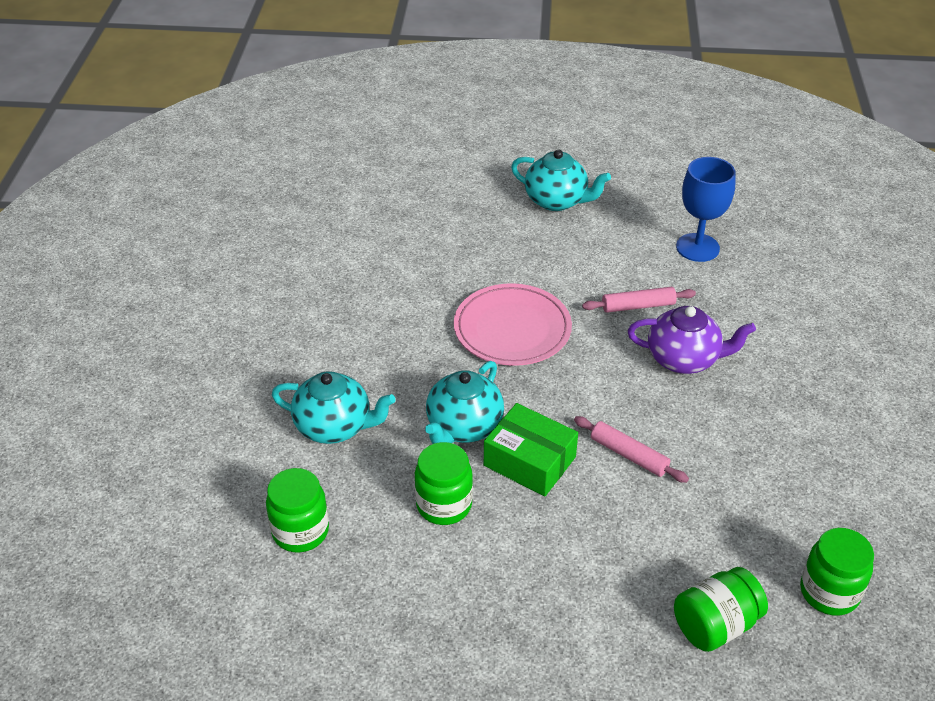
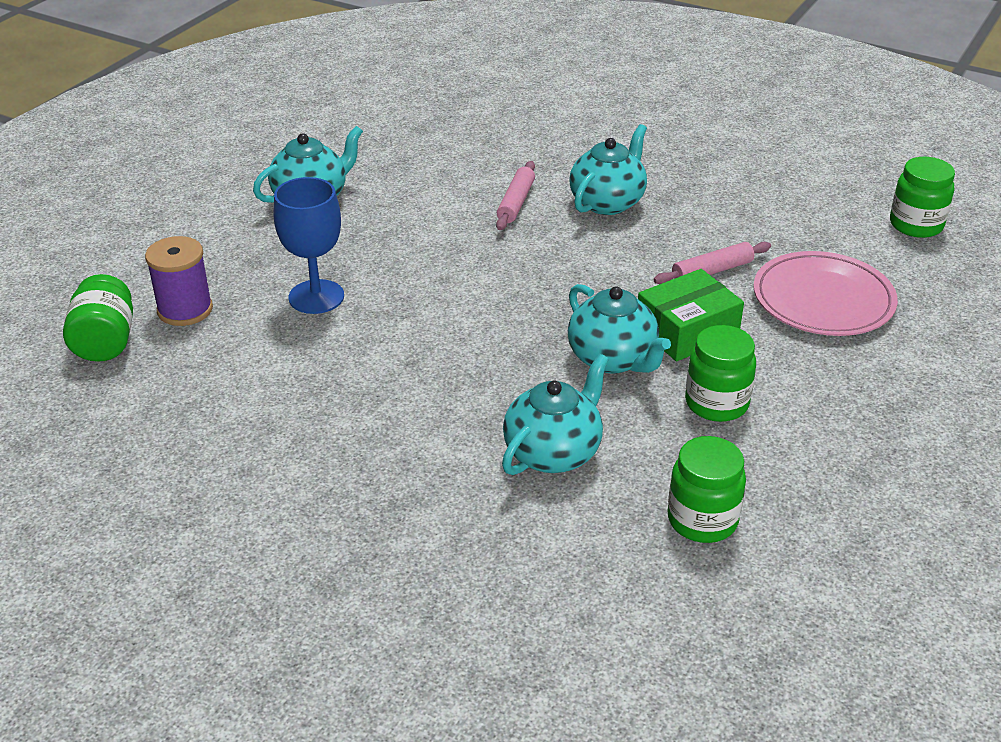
camera: 65 degrees left, 5 degrees down
(385, 199) = (185, 310): none -> purple spool
(512, 329) = (489, 285): pink plate -> pink plate (823, 300)
(684, 359) = (608, 202): purple teapot -> turquoise teapot
(697, 247) = (461, 145): blue goblet -> blue goblet (316, 297)
(715, 625) = (930, 290): green jar -> green jar (105, 341)

